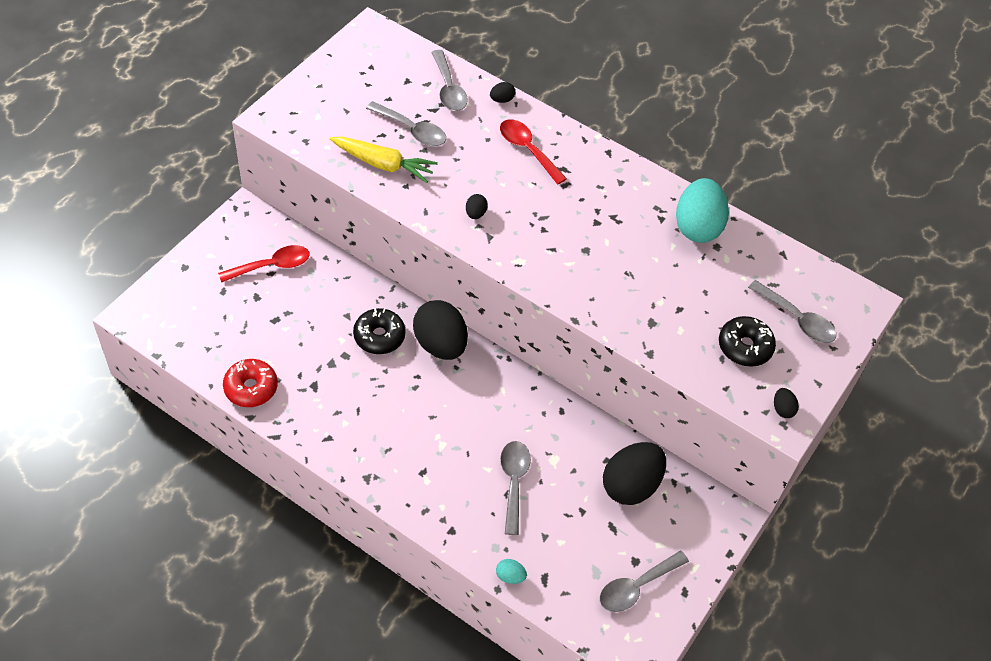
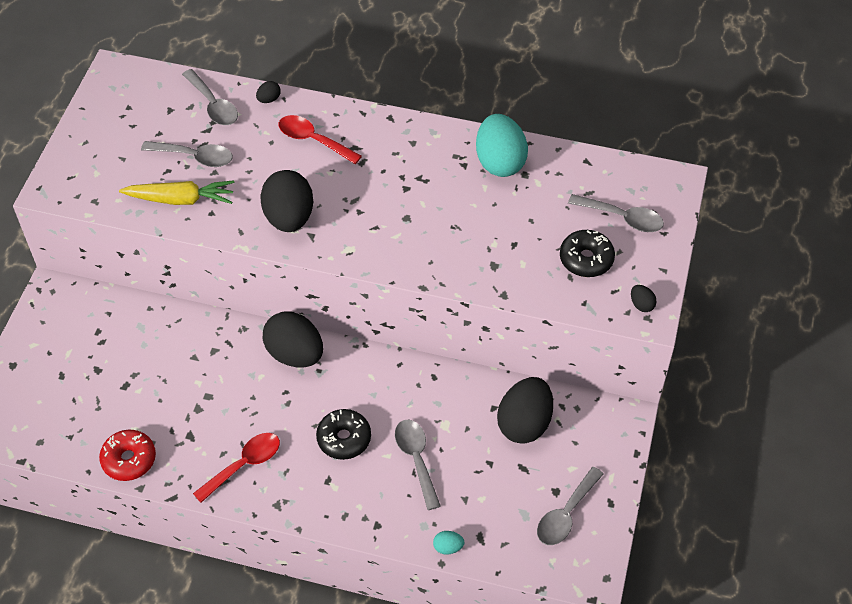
camera: 15 degrees left, 0 degrees up
(272, 266) = (100, 334): red spoon -> red spoon (244, 465)
(379, 336) = (233, 366): black donut -> black donut (344, 439)
(475, 213) = (289, 218): black egg -> black egg, size x2.39

